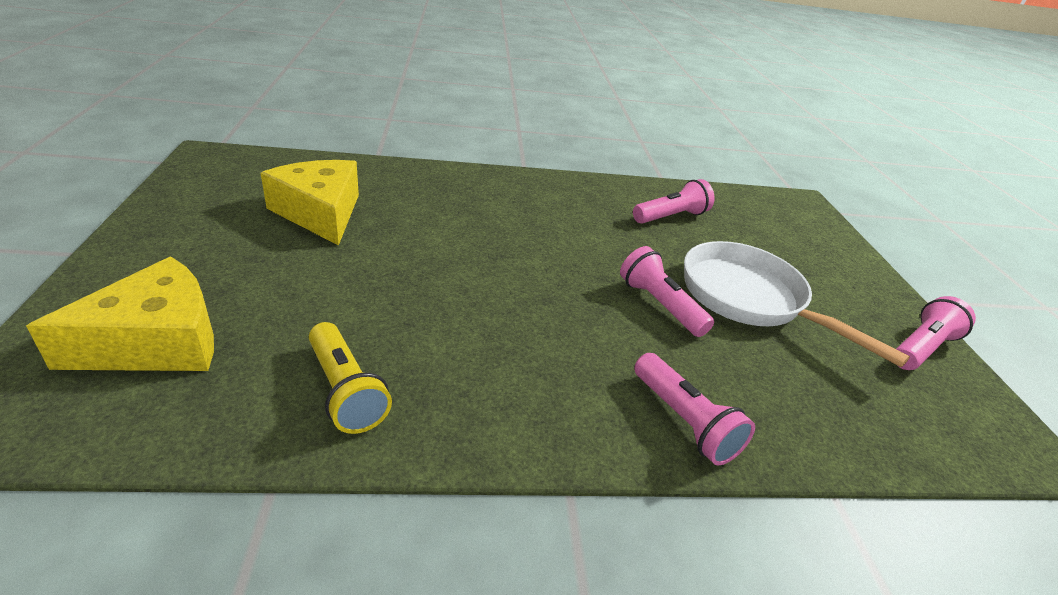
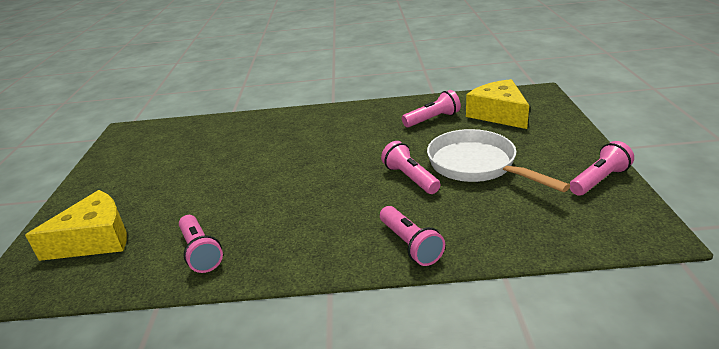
camera: 10 degrees right, 5 degrees down
(320, 213) = (192, 154): yellow cheese -> yellow cheese (498, 114)
(346, 390) = (200, 252): yellow flashlight -> pink flashlight

